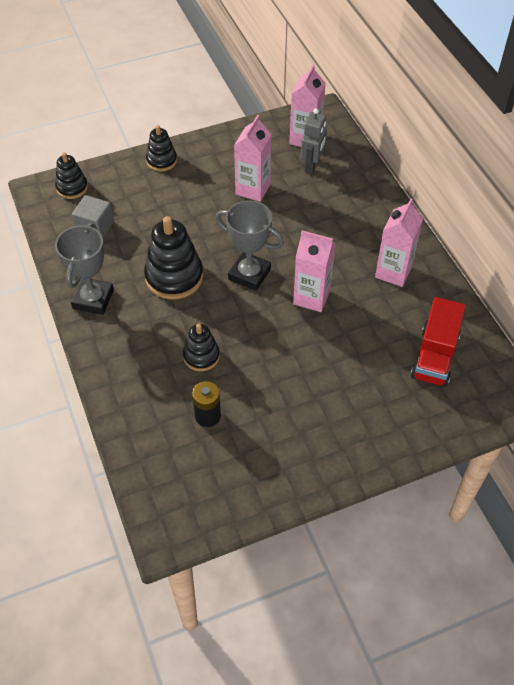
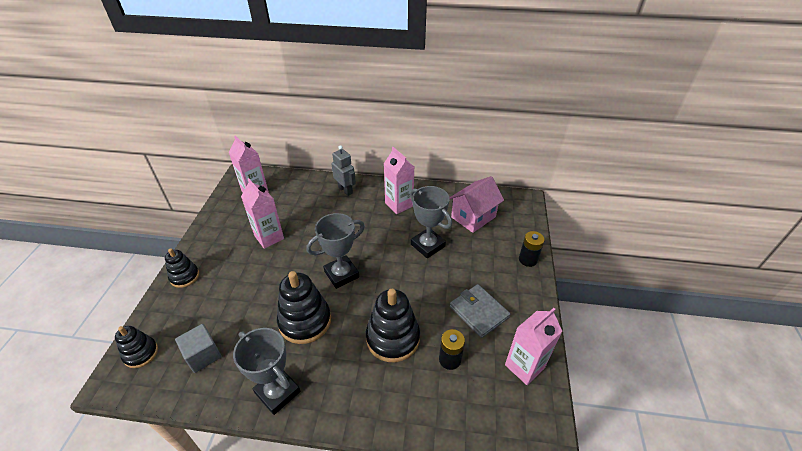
camera: 60 degrees left, 10 degrees down
(201, 356) = (393, 338): black stacking toy -> black stacking toy, size x1.71
(285, 419) = (478, 312): none -> grey wallet
(311, 297) = (388, 251): pink carton -> pink carton (524, 366)
(312, 166) = (281, 199): grey robot -> grey robot (345, 190)
(348, 330) = (427, 245): none -> grey trophy
(404, 441) = (528, 259): none -> black battery
(434, 356) = (473, 217): red truck -> pink house

